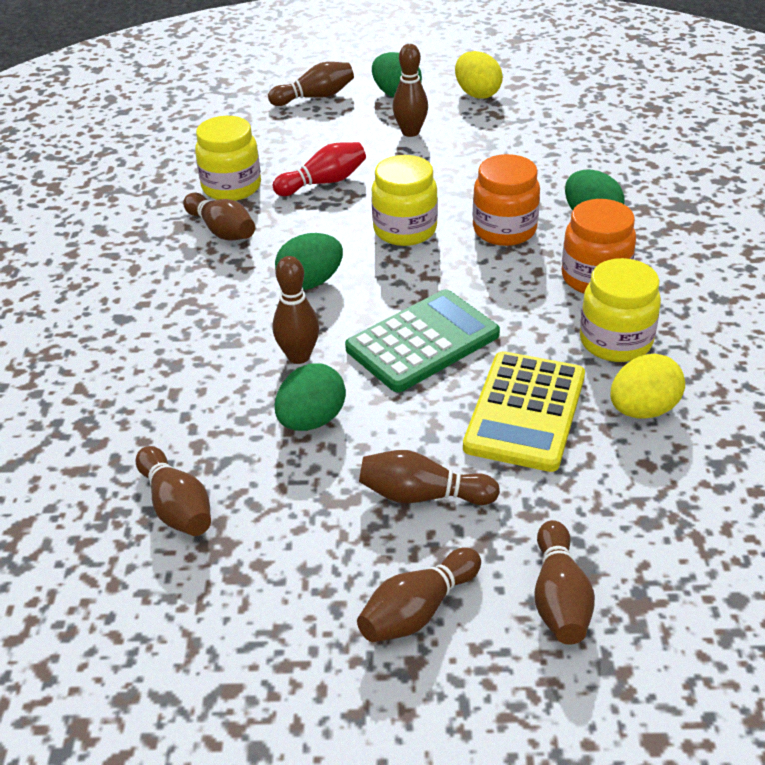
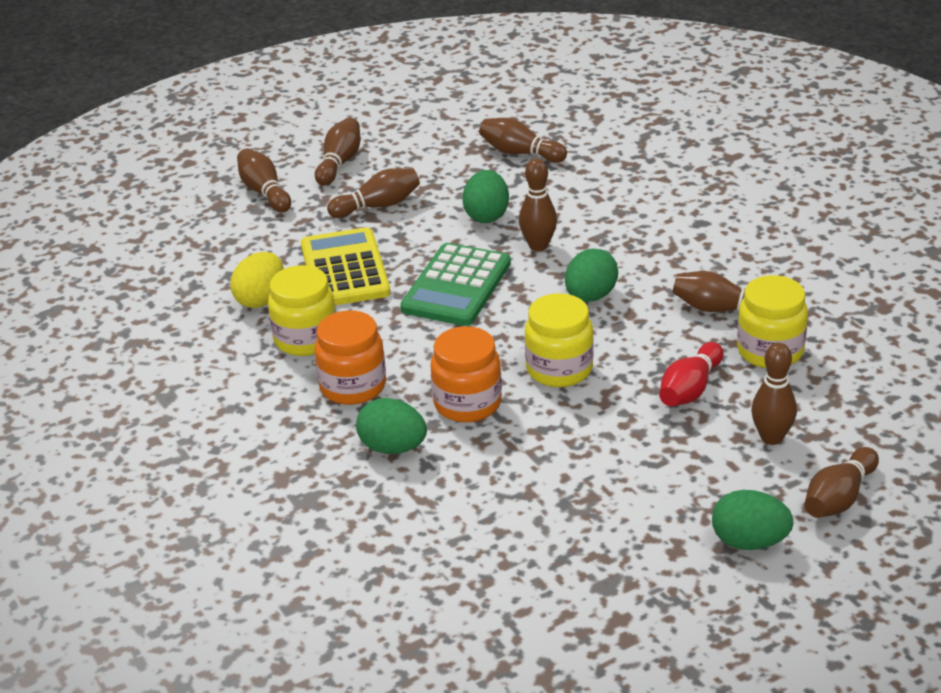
camera: 150 degrees right, 5 degrees down
(410, 132) = (671, 488): brown bowling pin -> brown bowling pin (771, 437)
(477, 94) = (652, 583): yellow egg -> none

